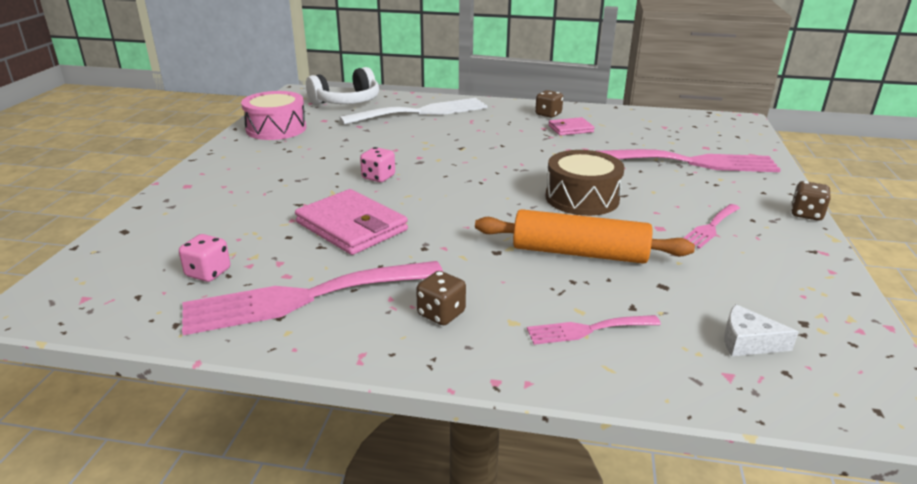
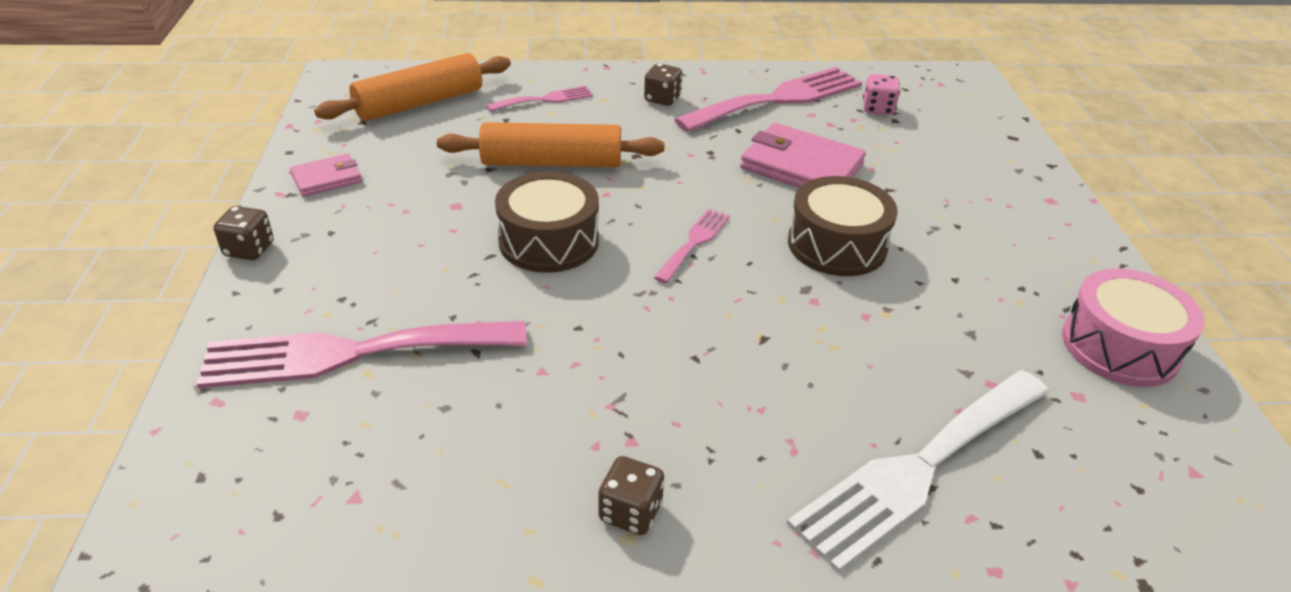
camera: 165 degrees right, 10 degrees up
(347, 102) = (1124, 492): white headphones -> none
(378, 177) = (837, 245): pink dice -> brown drum
(570, 129) = (573, 444): pink wallet -> pink wallet (327, 178)
(710, 227) = (393, 212): pink fork -> pink fork (694, 242)
(748, 342) = (420, 103): white cheese -> orange rolling pin

